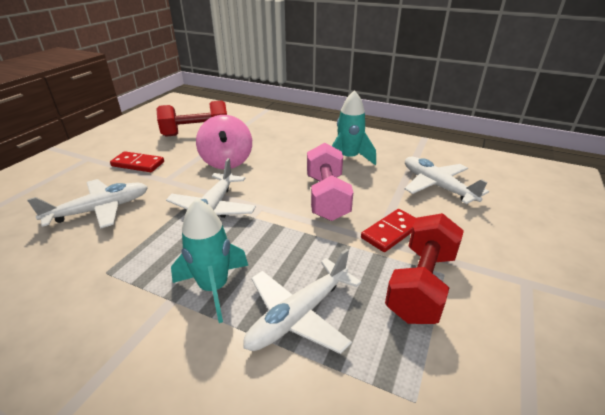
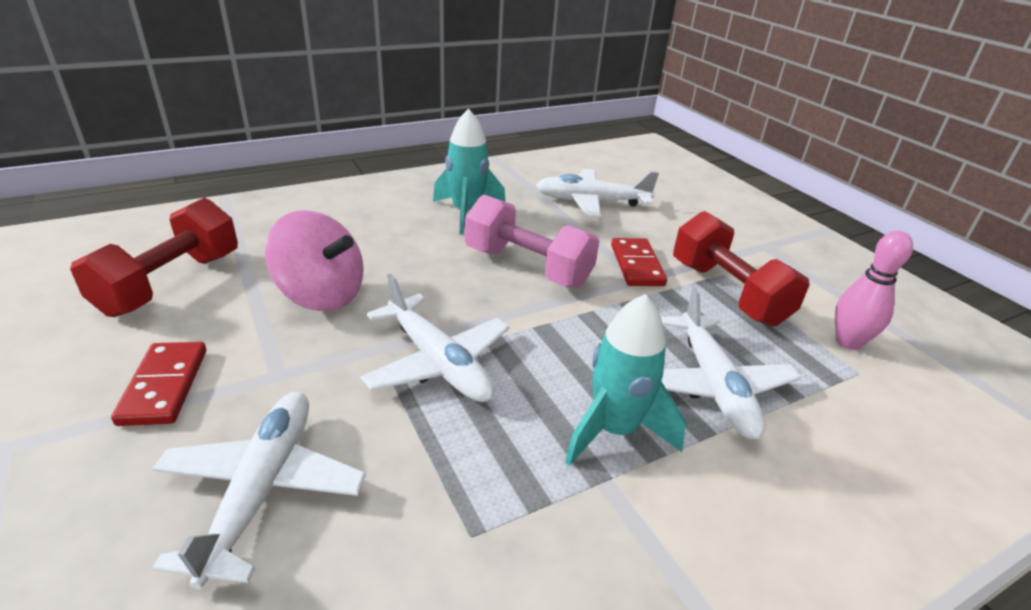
camera: 55 degrees left, 0 degrees up
(138, 164) = (164, 386): red domino -> red domino turned 60 degrees counterclockwise
(452, 381) = (848, 342): none -> pink bowling pin

